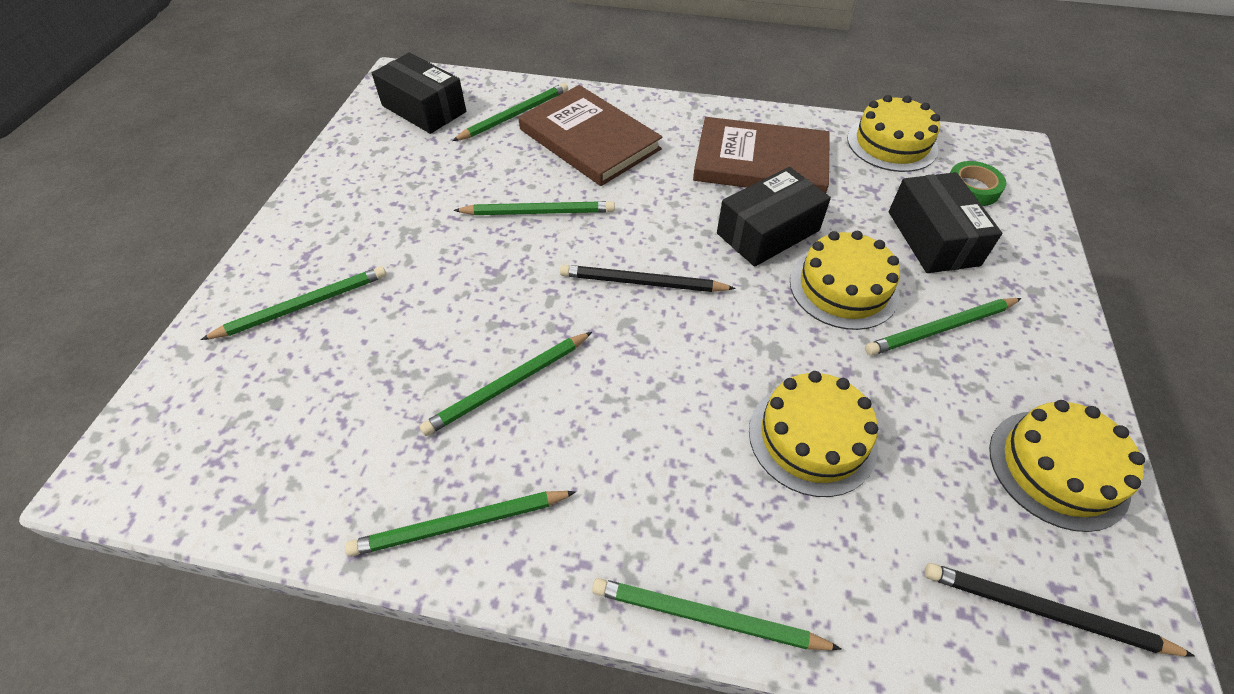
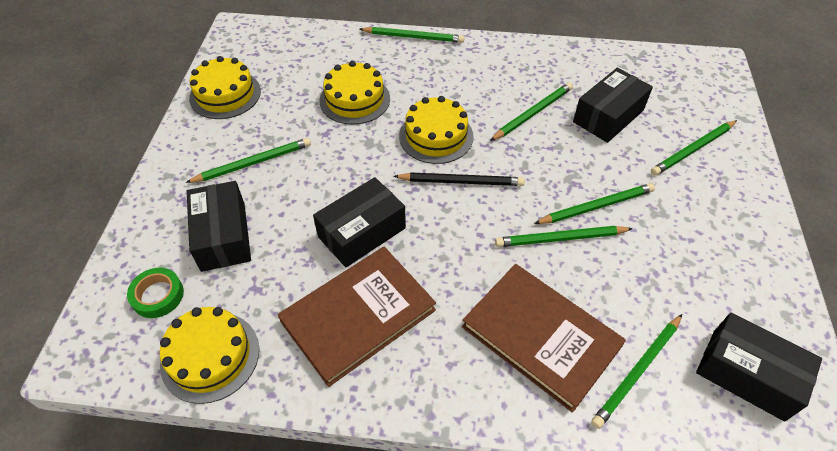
camera: 175 degrees right, 0 degrees up
(389, 370) = (608, 116): none -> black box
(460, 524) = (532, 57): green pencil -> green pencil (596, 206)
(760, 162) = (358, 316): brown book -> brown book turned 45 degrees counterclockwise
(843, 287) = (312, 188): yellow cake -> yellow cake (436, 136)
(1044, 612) = (266, 46): black pencil -> none

